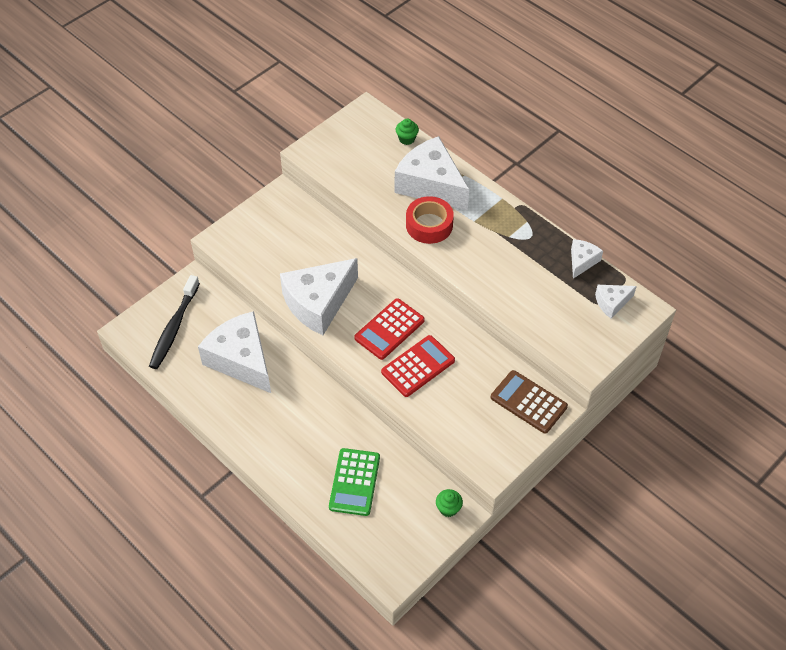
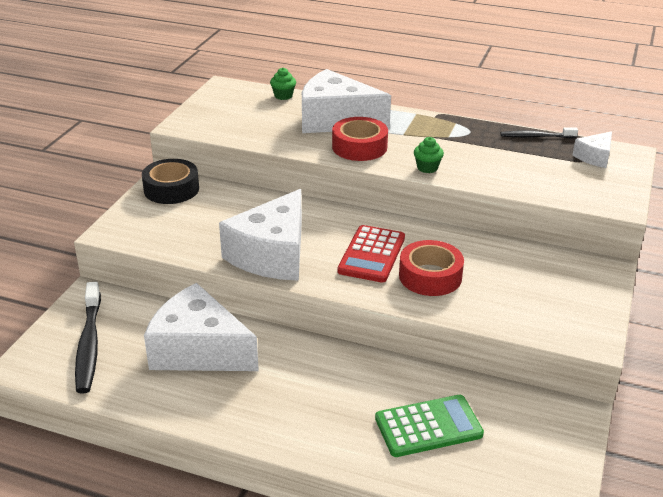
camera: 25 degrees left, 20 degrees down
(282, 207) = (171, 189): none -> black tape
(354, 482) = (428, 426): green calculator -> green calculator turned 90 degrees counterclockwise
(418, 366) = (430, 276): red calculator -> red tape
(448, 508) = (560, 414): green cupcake -> green cupcake (427, 168)
(528, 402) = (574, 271): brown calculator -> none
(582, 261) = (536, 137): white cheese -> black toothbrush

